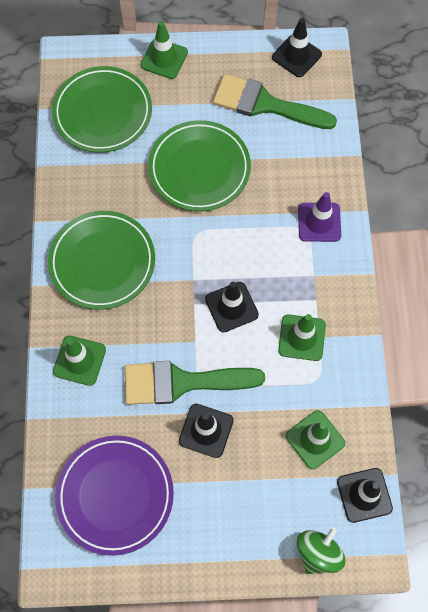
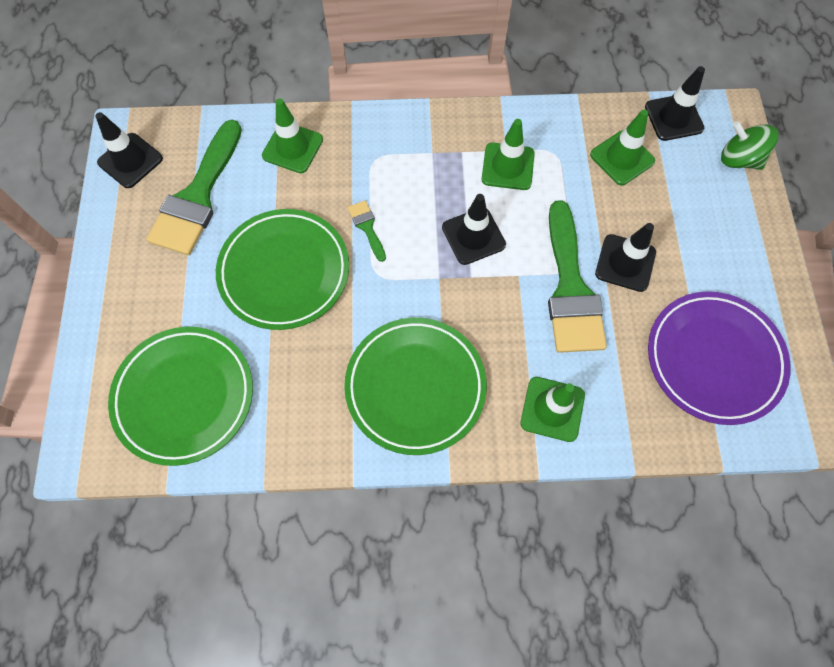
camera: 90 degrees left, 0 degrees up
(164, 59) = (107, 317): green traffic cone -> green traffic cone (292, 148)
(239, 226) = (367, 227): none -> green brush
(319, 222) = (365, 145): purple traffic cone -> none

